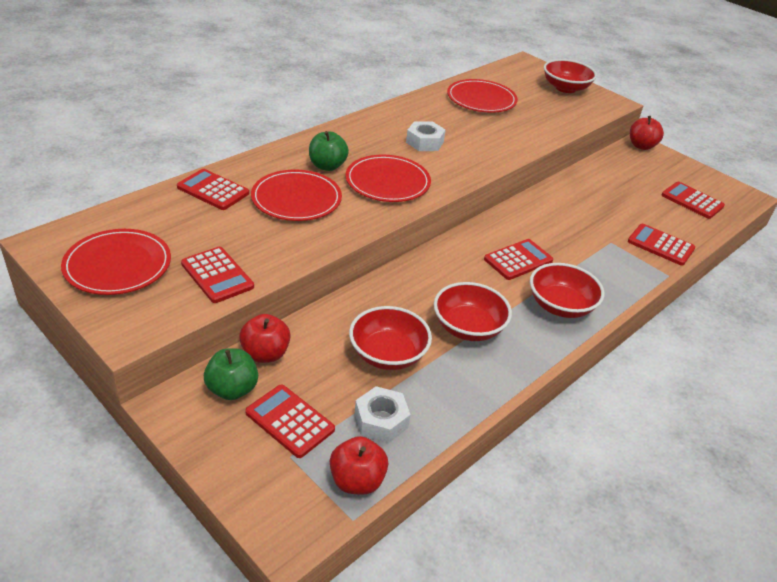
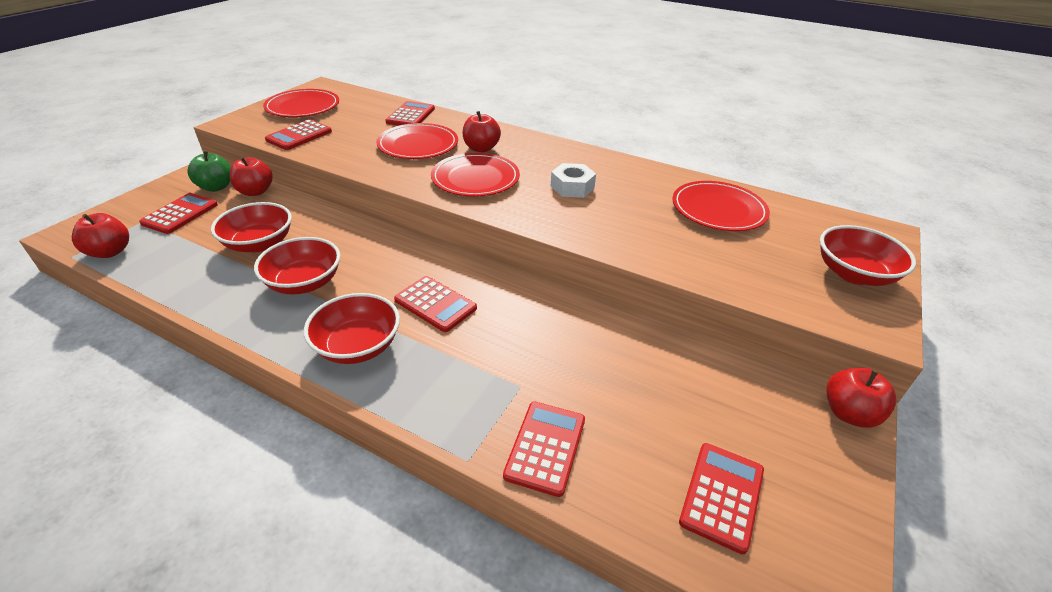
camera: 75 degrees right, 0 degrees up
(327, 166) = (481, 148): green apple -> red apple
(381, 420) = (175, 252): white nut -> none

